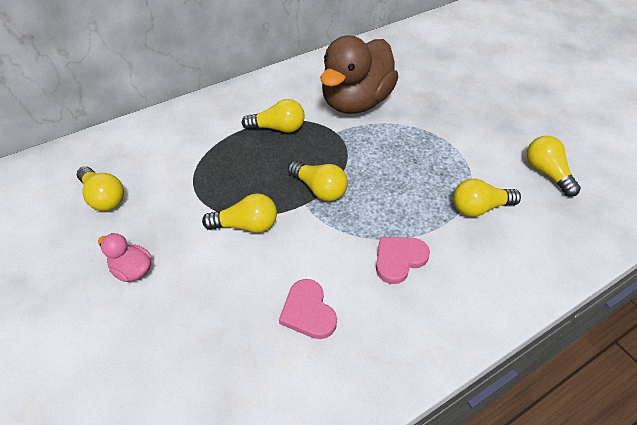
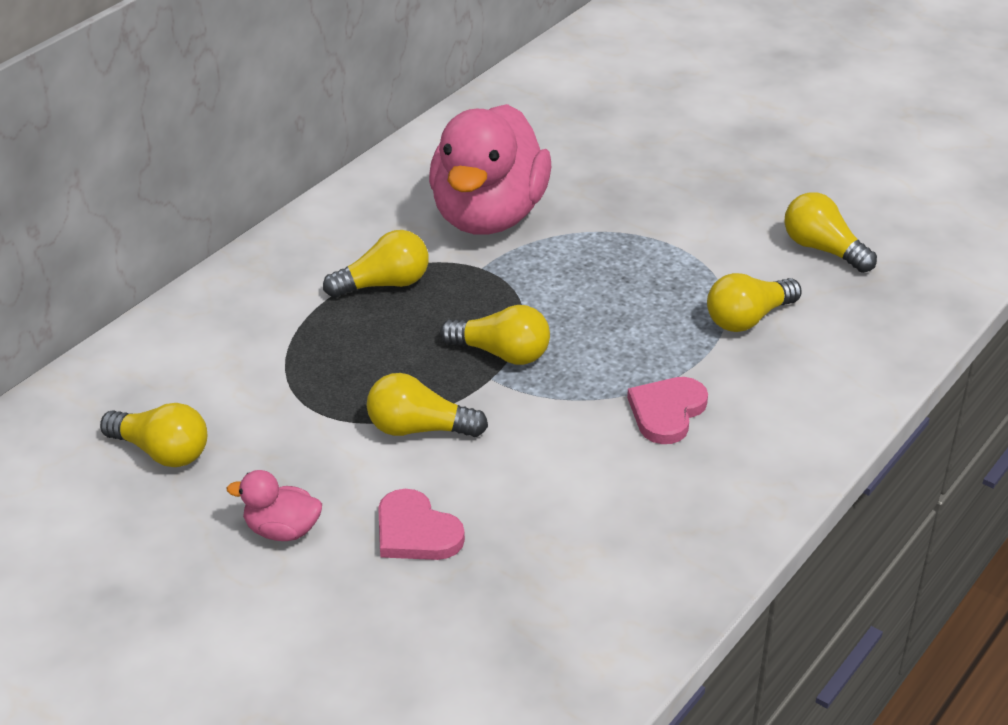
camera: 20 degrees left, 10 degrees down
(246, 225) = (419, 429): yellow light bulb -> yellow light bulb turned 150 degrees counterclockwise
(308, 312) = (574, 507): pink heart -> pink heart (416, 532)
(355, 102) = (488, 216): brown duck -> pink duck

